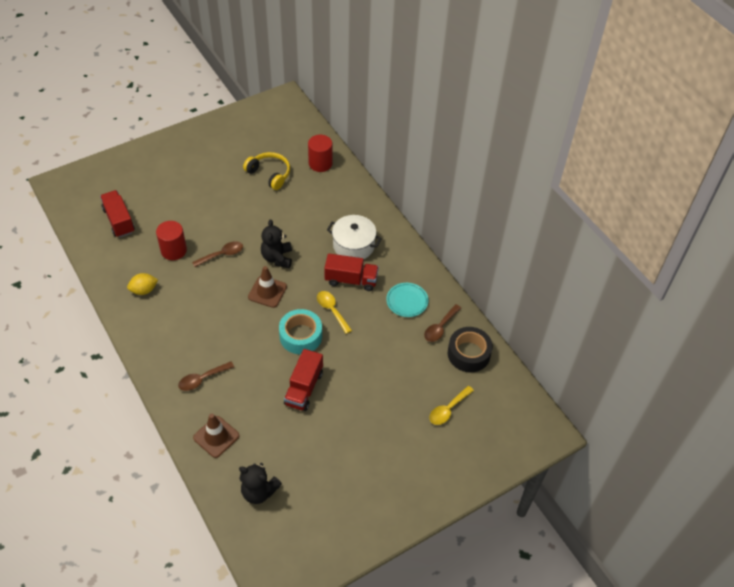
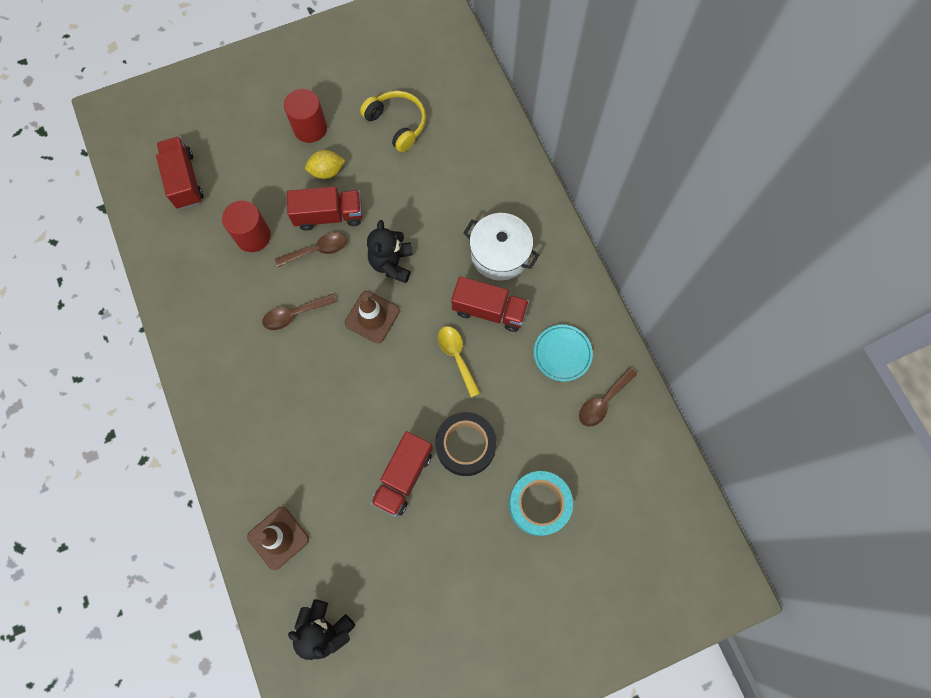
camera: 10 degrees right, 20 degrees up
(144, 290) = (207, 296): yellow lemon -> yellow lemon (327, 171)
(202, 379) = (269, 446): brown spoon -> brown spoon (294, 314)
(227, 233) = (329, 215): none -> red truck
(300, 336) = (409, 393): turquoise tape -> turquoise tape (539, 504)
(320, 163) = (470, 113): red cylinder -> red cylinder (310, 128)
(448, 409) = (596, 534): yellow spoon -> none
(468, 354) = (637, 449): black tape -> black tape (465, 446)

